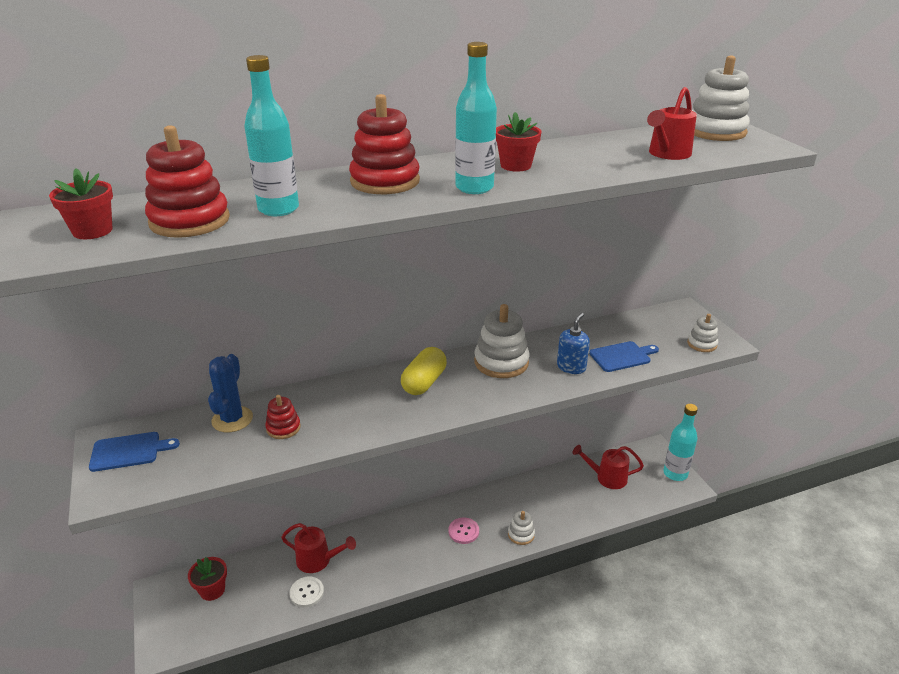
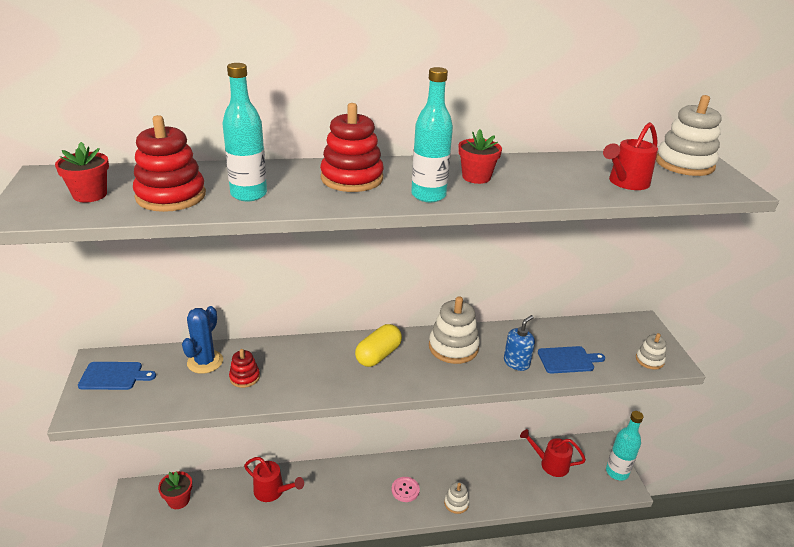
camera: 10 degrees right, 0 degrees up
(307, 592) = (255, 519): white button -> none

